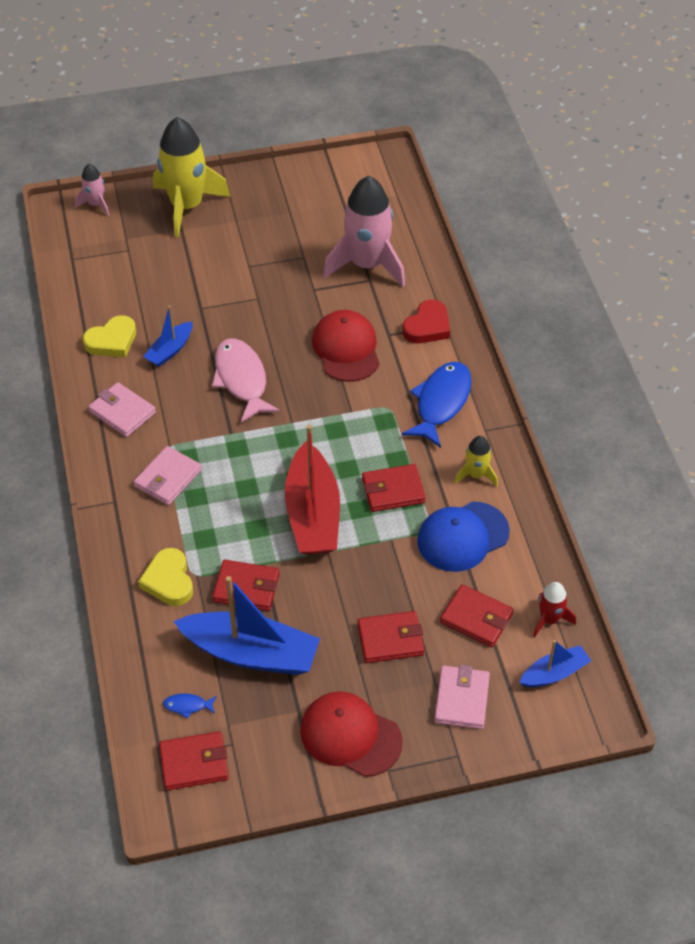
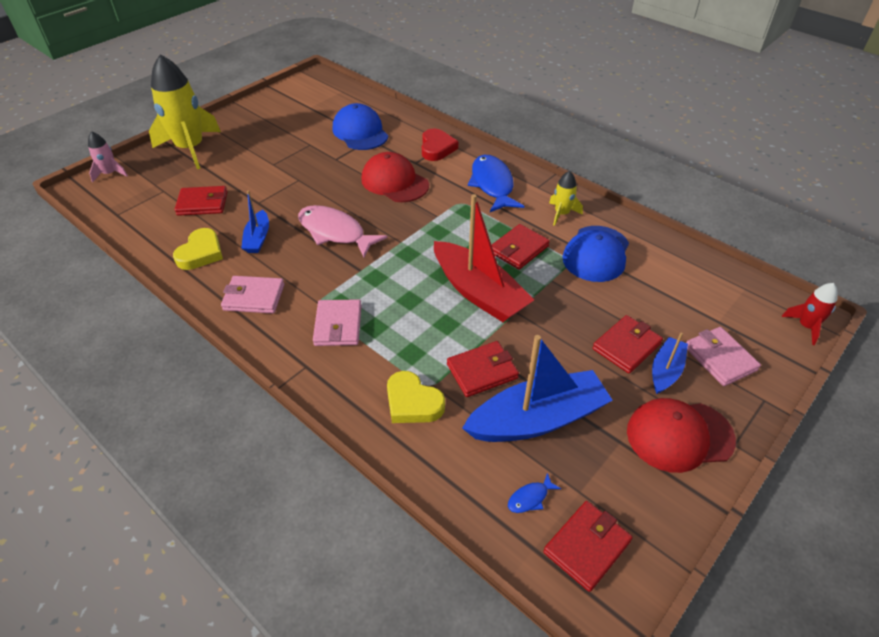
camera: 35 degrees left, 5 degrees down
(367, 265) = (360, 132): pink rocket -> blue cap
(476, 618) = (664, 299): red wallet -> red wallet (202, 203)
(549, 619) = (708, 274): red rocket -> red rocket (806, 326)
(554, 673) = (752, 305): blue boat -> blue boat (666, 370)

